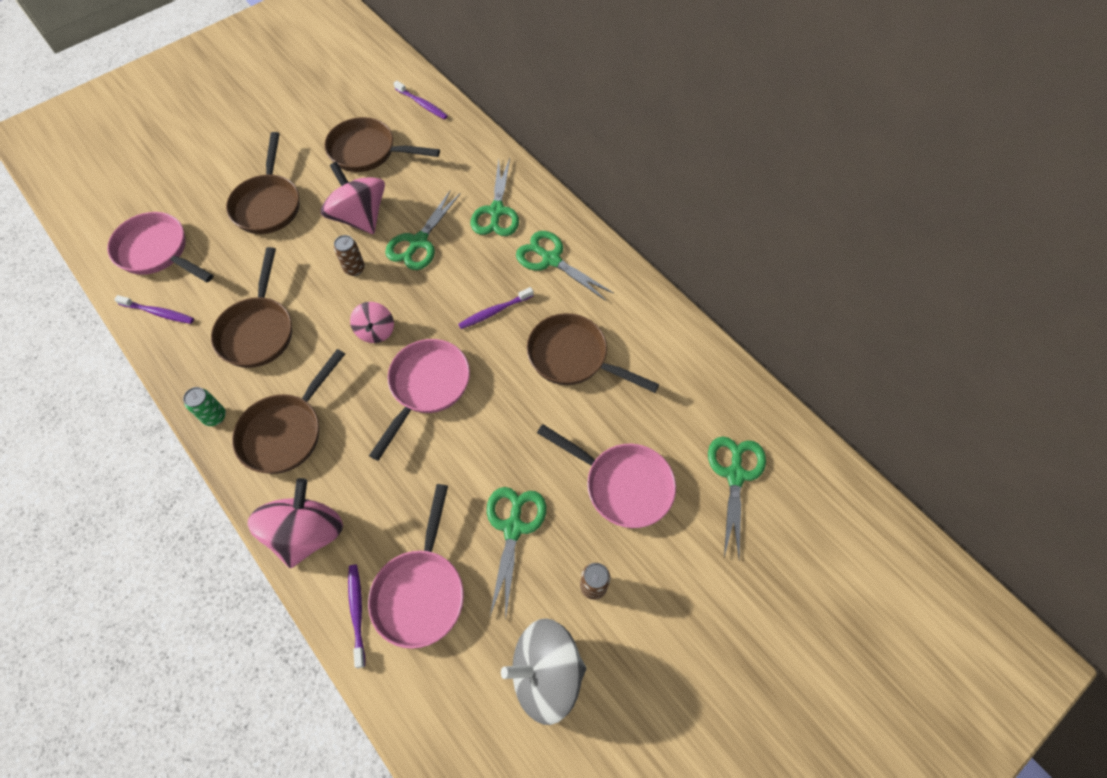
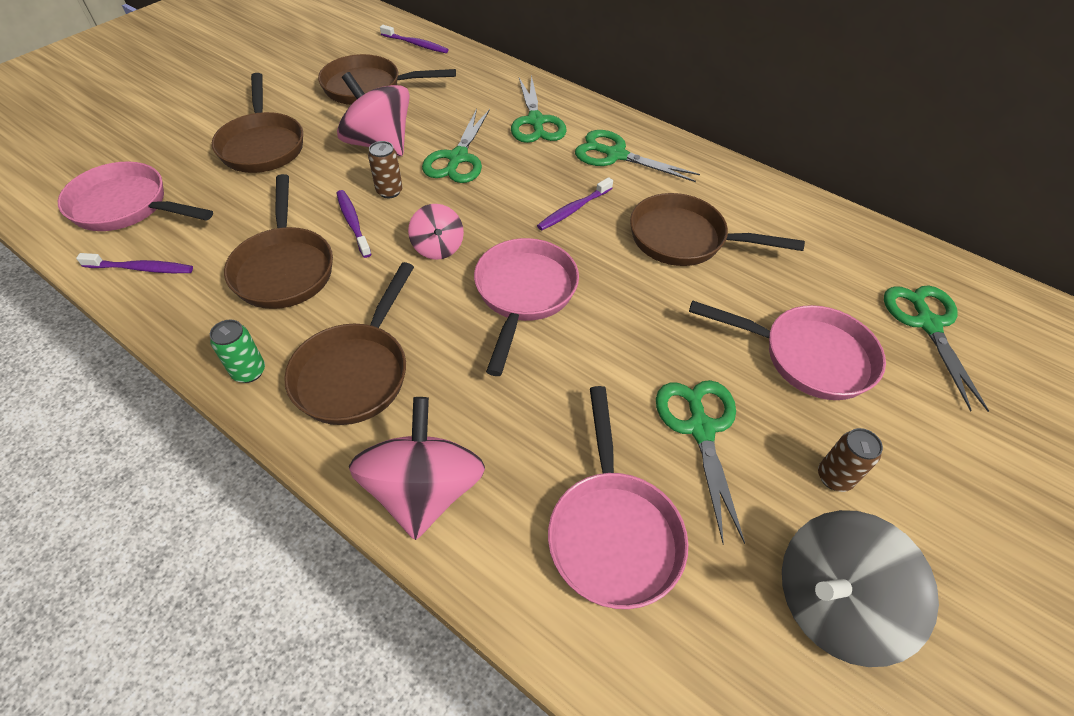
camera: 15 degrees left, 10 degrees down
(357, 612) = (533, 580): purple toothbrush -> purple toothbrush (353, 223)

